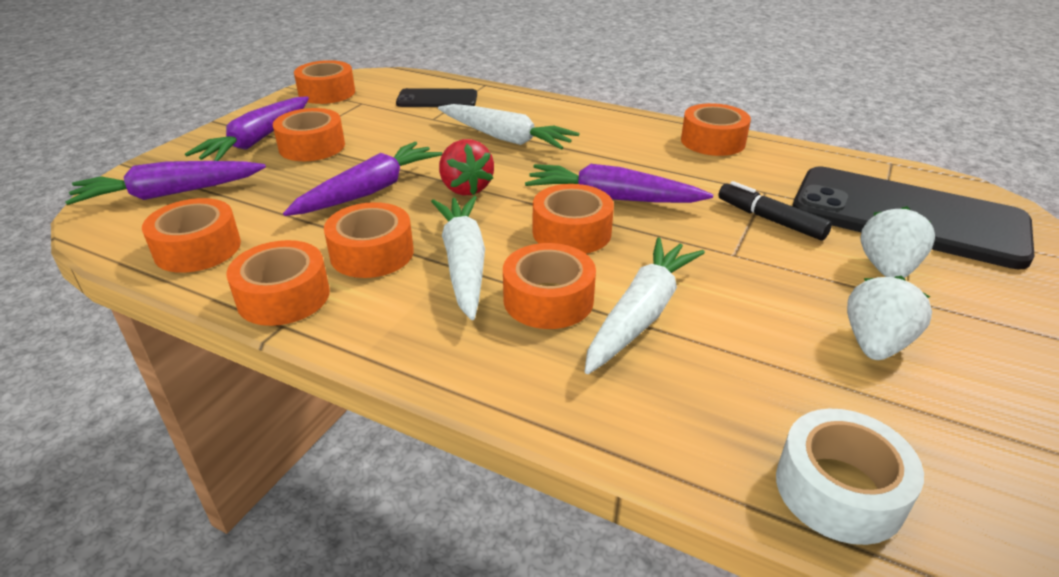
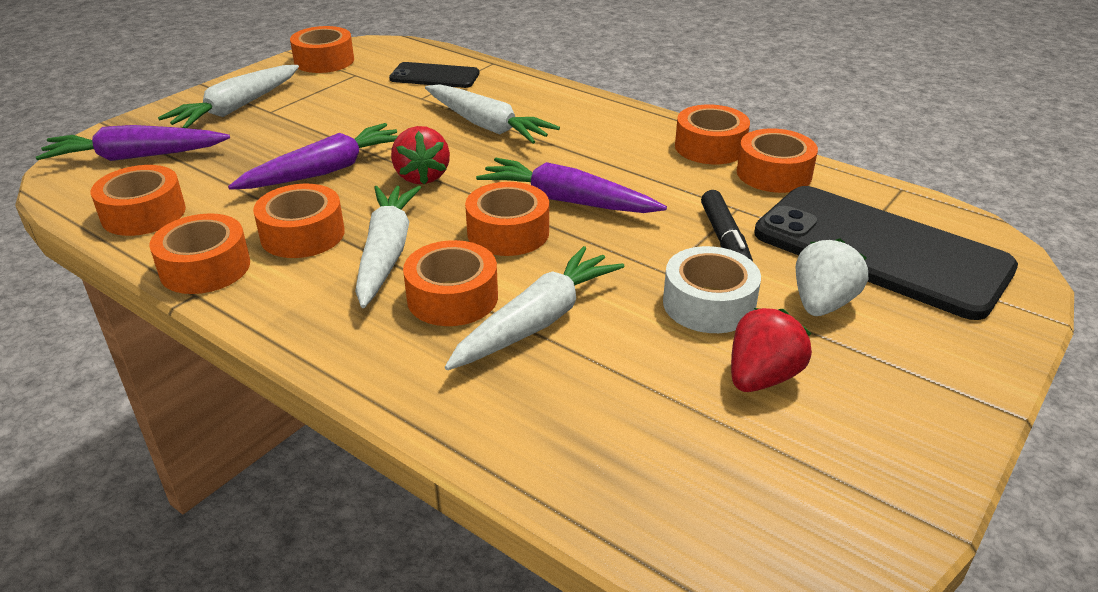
camera: 10 degrees right, 0 degrees up
(257, 140) = (237, 108): purple carrot -> white carrot
(312, 146) = (287, 119): orange tape -> orange tape (774, 173)
(770, 220) = (724, 239): black marker -> black marker turned 150 degrees counterclockwise
(839, 489) = (642, 505): white tape -> white tape (708, 304)
(875, 344) = (761, 377): white strawberry -> red strawberry

